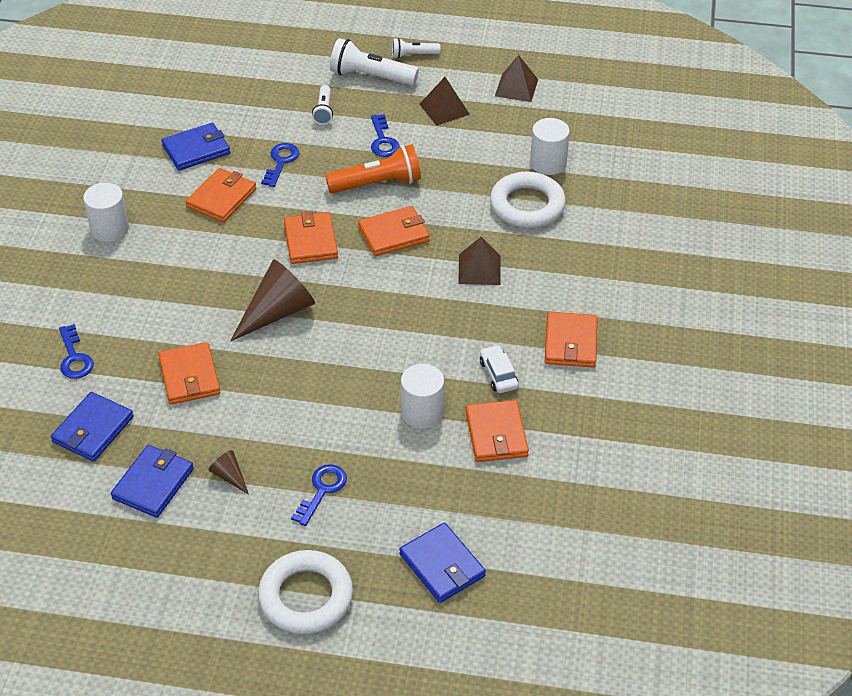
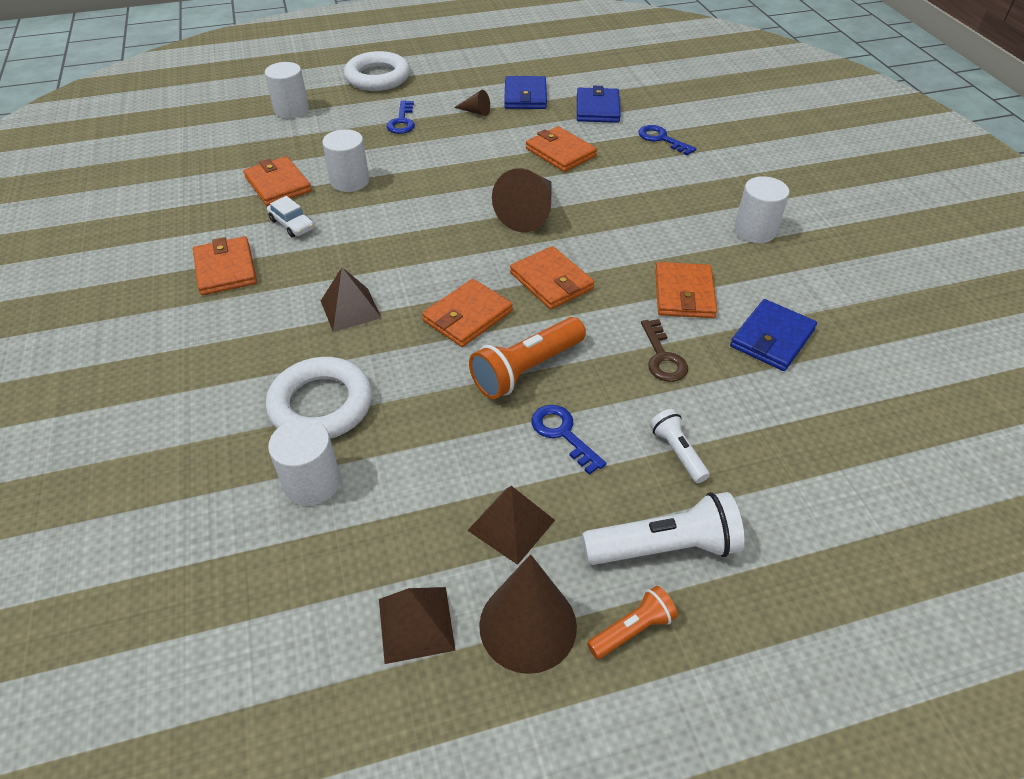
camera: 155 degrees right, 0 degrees up
(281, 162) = (662, 357): blue key -> brown key
(413, 55) = (632, 630): white flashlight -> orange flashlight
(442, 565) = (291, 110): blue wallet -> white cylinder
(462, 71) = (528, 625): none -> brown cone

